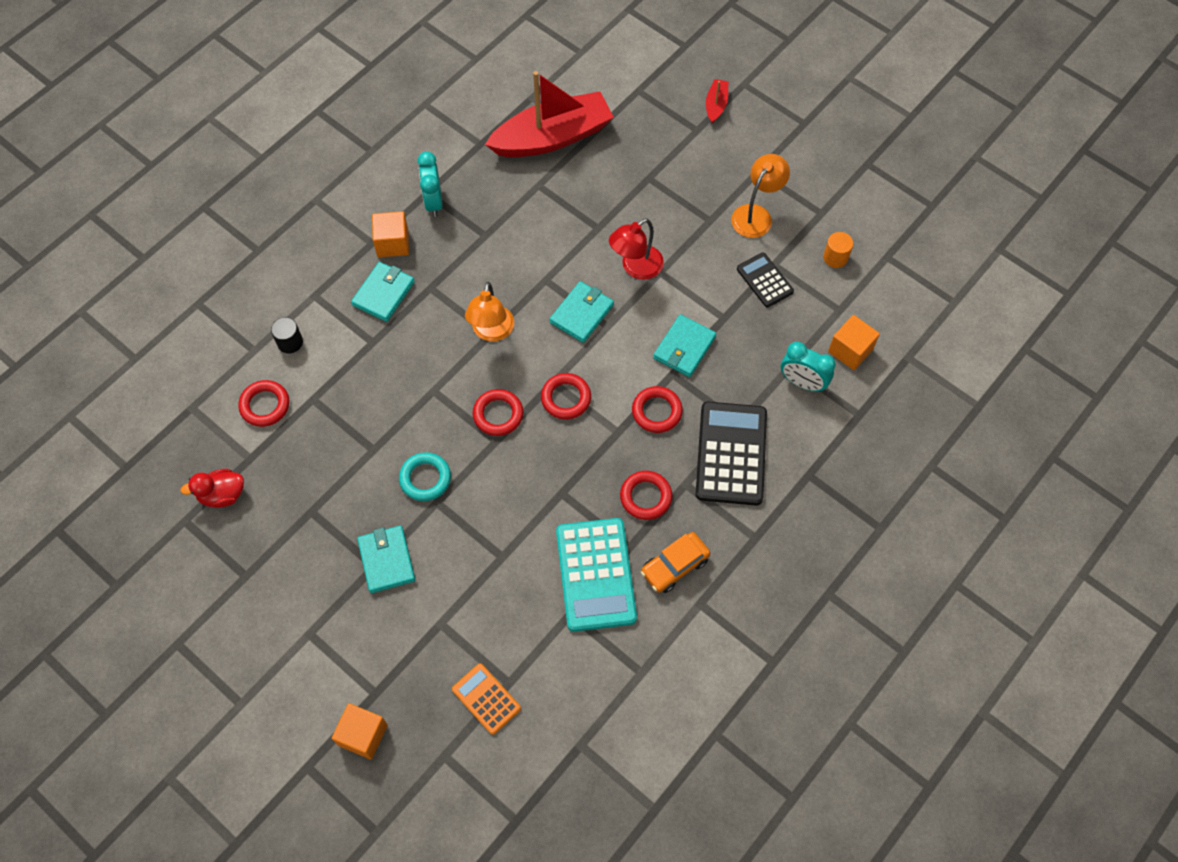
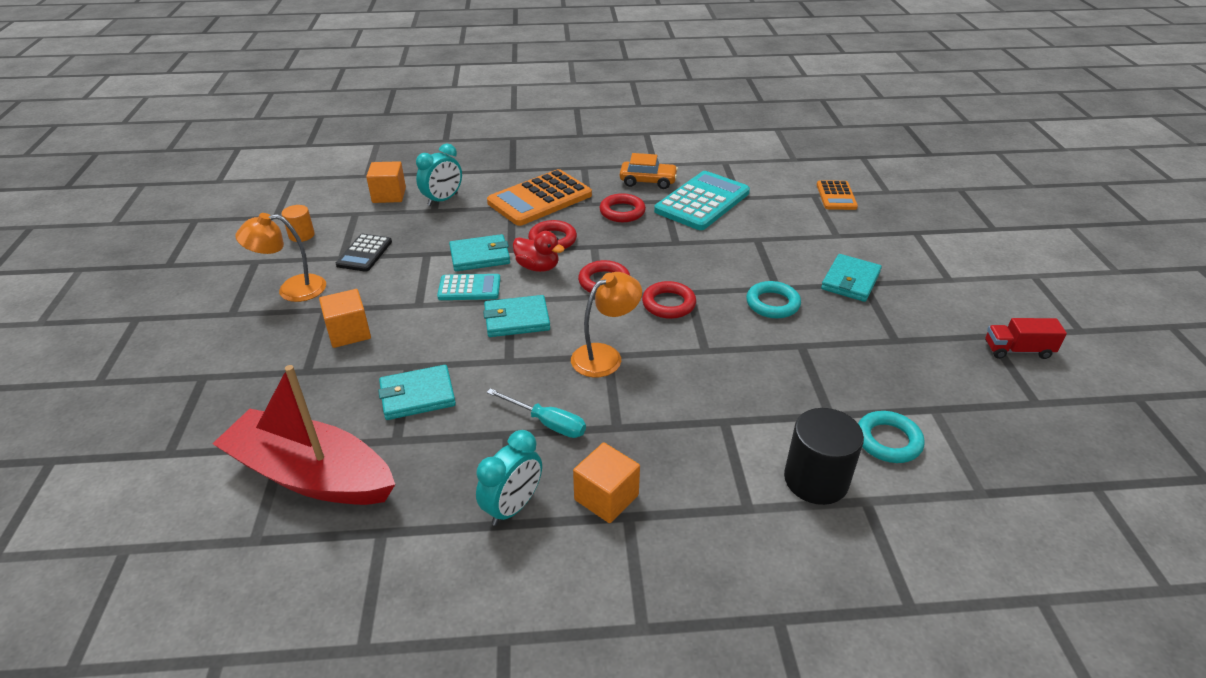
camera: 135 degrees left, 25 degrees down
(217, 573) = (1017, 350): none -> red truck
(222, 495) = (982, 398): red duck -> red duck (538, 267)
(265, 405) = (888, 441): red ring -> turquoise ring
(290, 342) = (816, 480): black cylinder -> black cylinder, size x1.77
(363, 735) = (940, 221): orange cube -> orange cube (349, 332)
(383, 293) = (669, 455): turquoise wallet -> turquoise wallet (417, 395)
(471, 258) = (547, 423): none -> turquoise screwdriver
(636, 268) = (430, 319): red lamp -> none
(648, 313) = (469, 288): none -> turquoise calculator
(716, 105) = (150, 383): red boat -> none
(731, 454) = (540, 199): black calculator -> orange calculator
(802, 382) = (443, 200): turquoise clock -> turquoise clock turned 60 degrees clockwise

